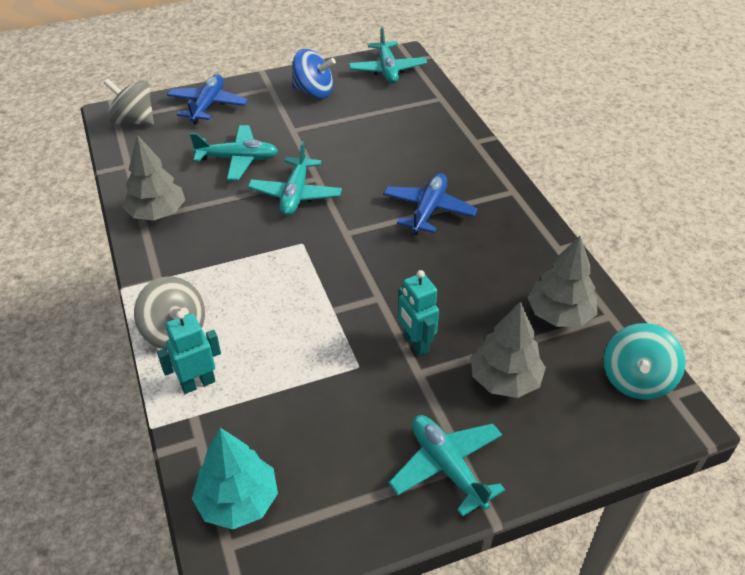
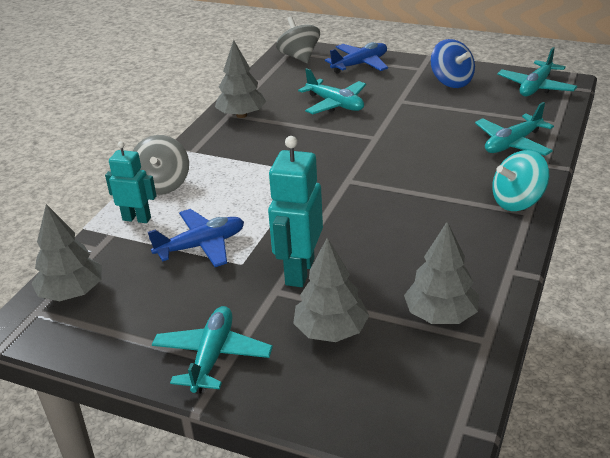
camera: 45 degrees right, 10 degrees down
(238, 501) = (72, 293): turquoise tree -> grey tree
(295, 194) = (345, 141): turquoise plane -> turquoise plane (512, 144)
(415, 343) = (299, 271): turquoise robot -> turquoise robot, size x1.57
(428, 210) = (432, 193): blue plane -> blue plane (201, 246)
(636, 380) = (442, 397): turquoise spinning top -> turquoise spinning top (517, 202)

